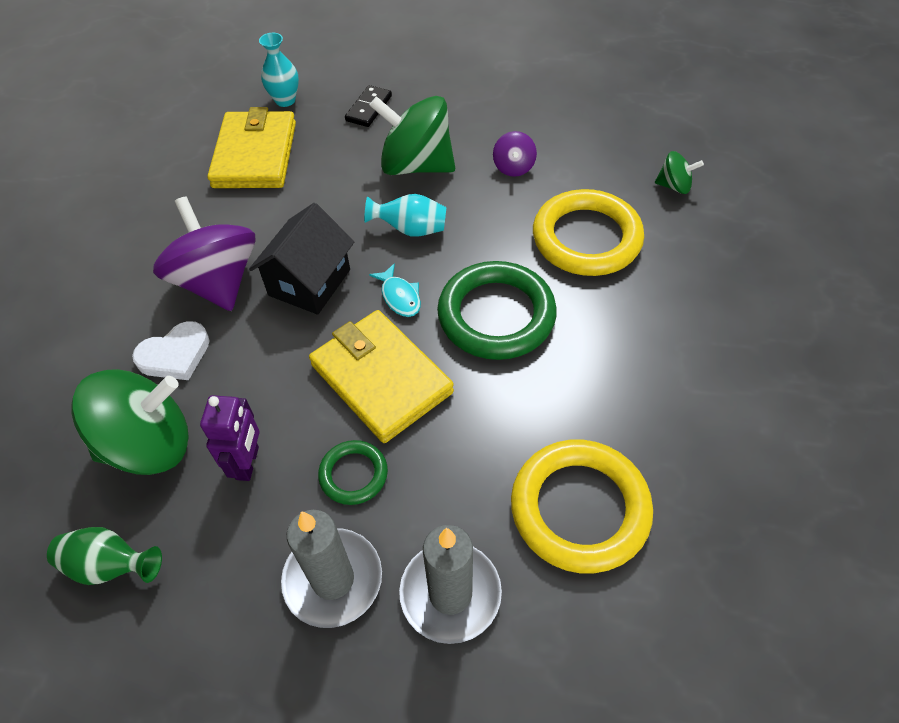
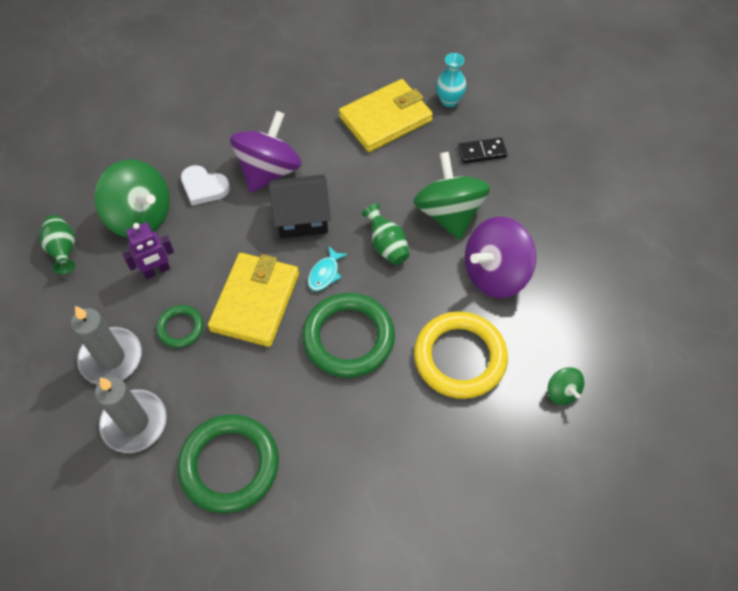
camera: 55 degrees right, 5 degrees up
(410, 229) = (386, 245): turquoise vase -> green vase
(513, 167) = (495, 274): purple spinning top -> purple spinning top, size x2.12
(579, 509) = (229, 465): yellow ring -> green ring

